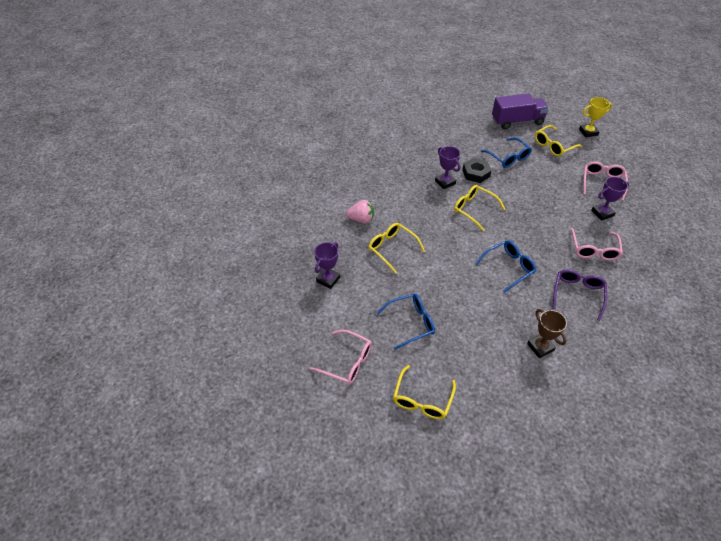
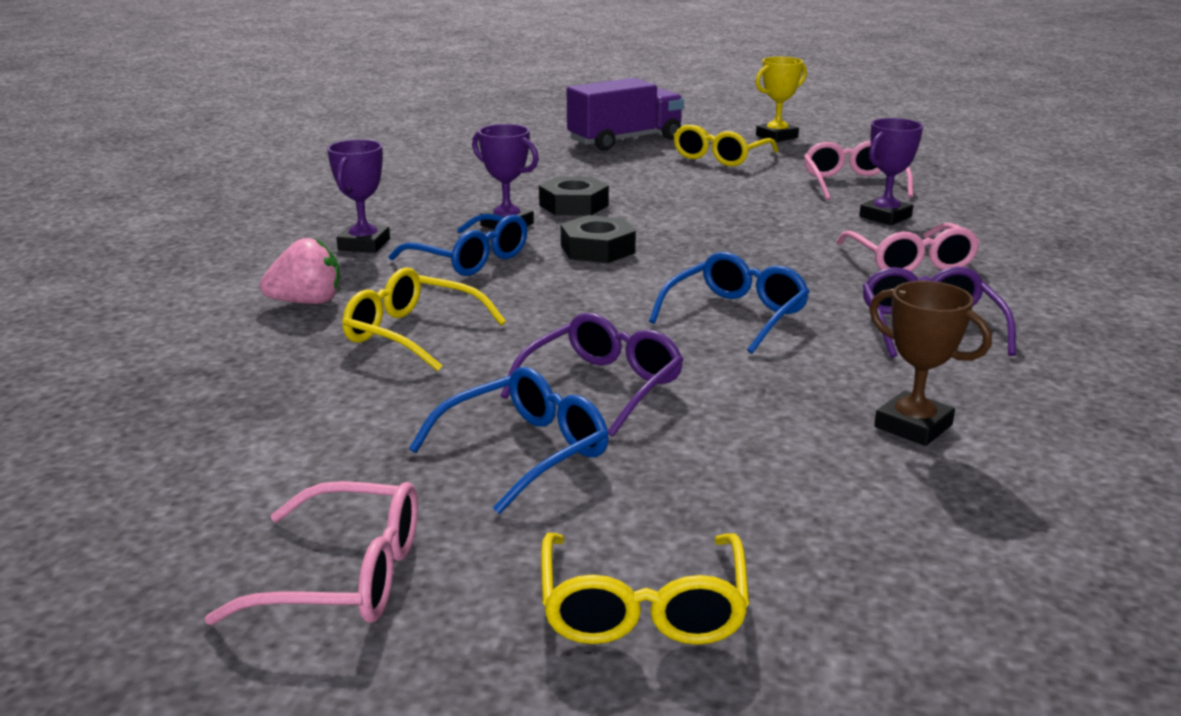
camera: 20 degrees left, 25 degrees down
(328, 279) = (232, 416): purple trophy -> purple trophy (364, 244)
(446, 296) = (602, 386): none -> purple glasses
(474, 209) = (597, 249): yellow glasses -> black nut
(508, 157) = (634, 179): blue glasses -> blue glasses (470, 259)

